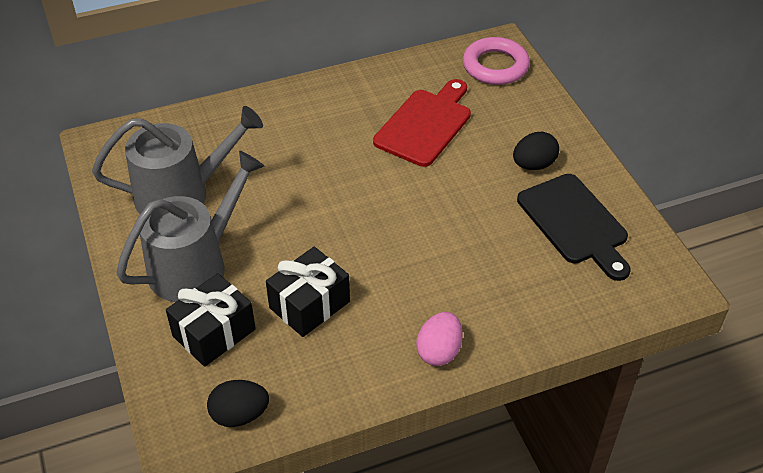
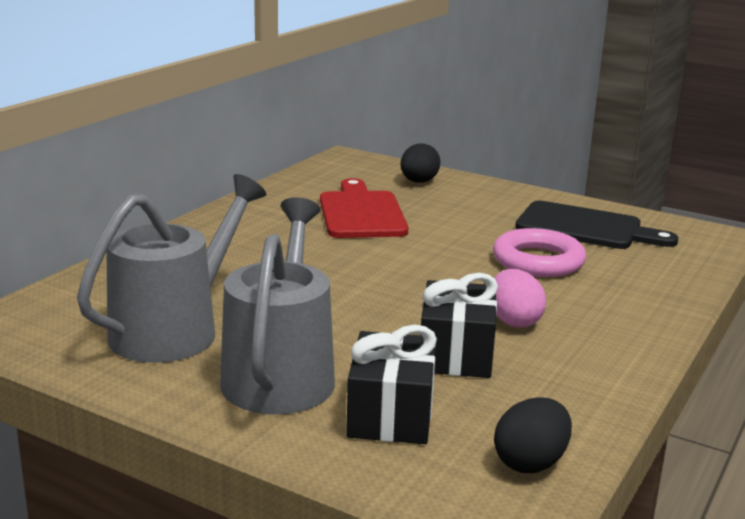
camera: 40 degrees left, 25 degrees down
(439, 351) = (626, 335): pink egg -> pink egg (514, 321)
(495, 66) = (364, 168): pink ring -> pink ring (538, 261)
(533, 165) = (495, 208): black egg -> black egg (418, 182)

